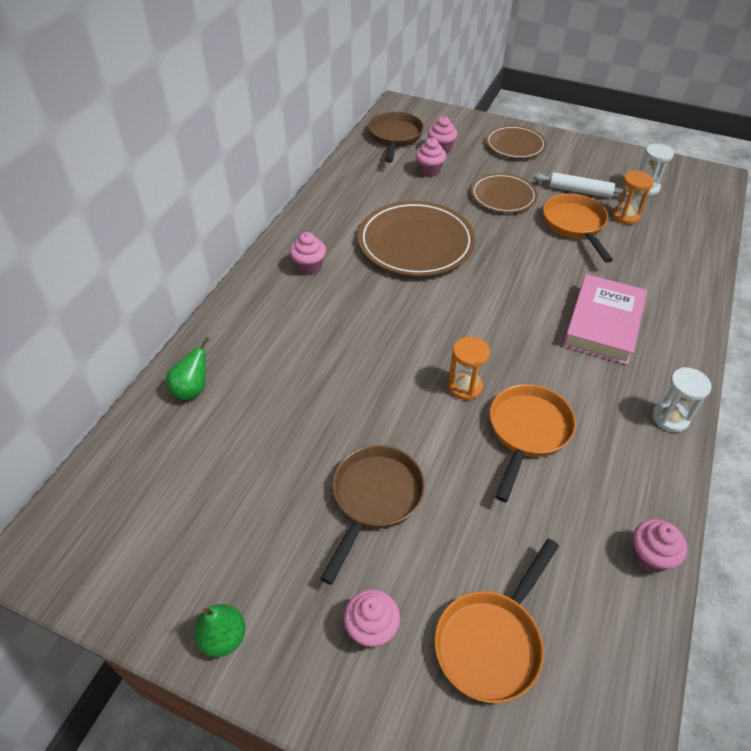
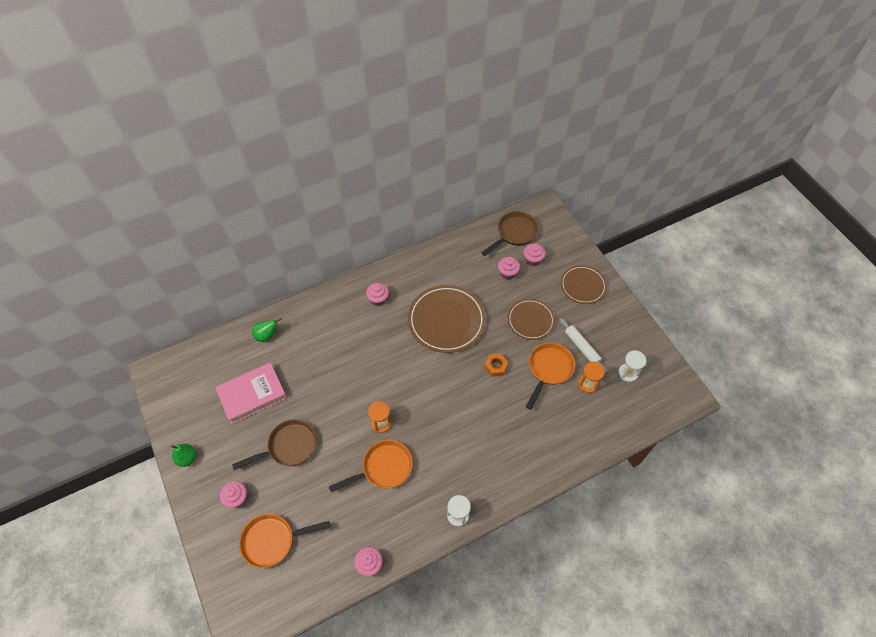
camera: 40 degrees right, 10 degrees up
(521, 253) = (495, 367): none -> orange nut
(603, 324) = (488, 441): pink book -> pink book (252, 395)

